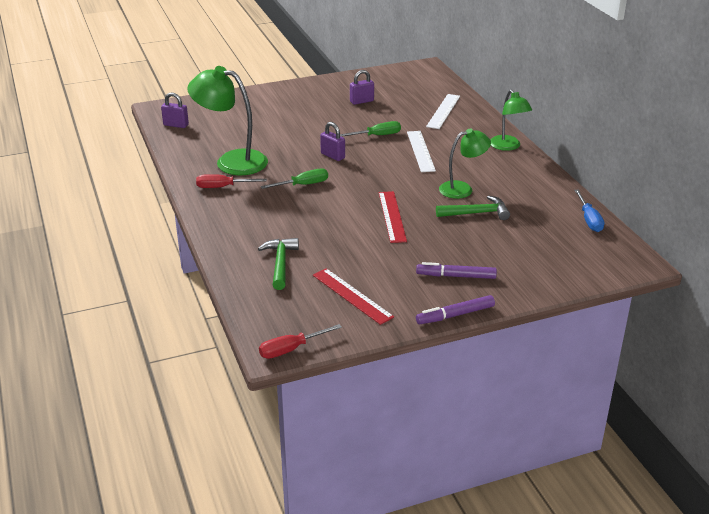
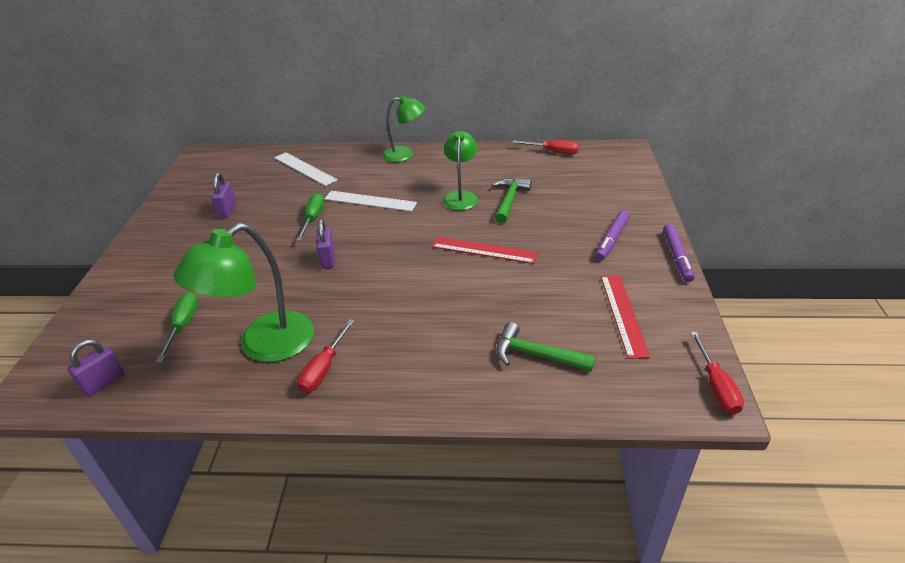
camera: 65 degrees left, 5 degrees up
(303, 185) = (374, 296): green screwdriver -> green screwdriver (183, 325)
(332, 156) = (328, 259): purple padlock -> purple padlock turned 75 degrees counterclockwise
(352, 296) = (623, 314): red ruler -> red ruler turned 75 degrees counterclockwise
(589, 220) = (553, 152): blue screwdriver -> red screwdriver

